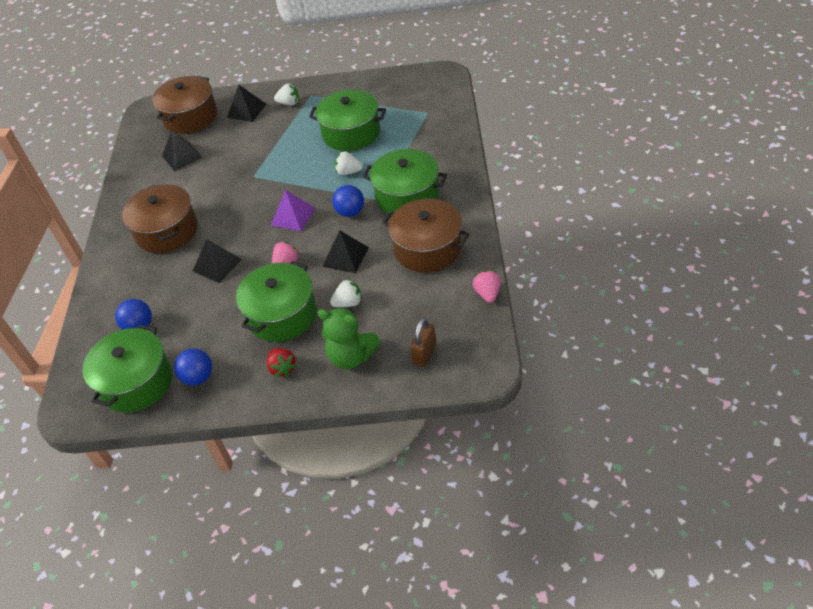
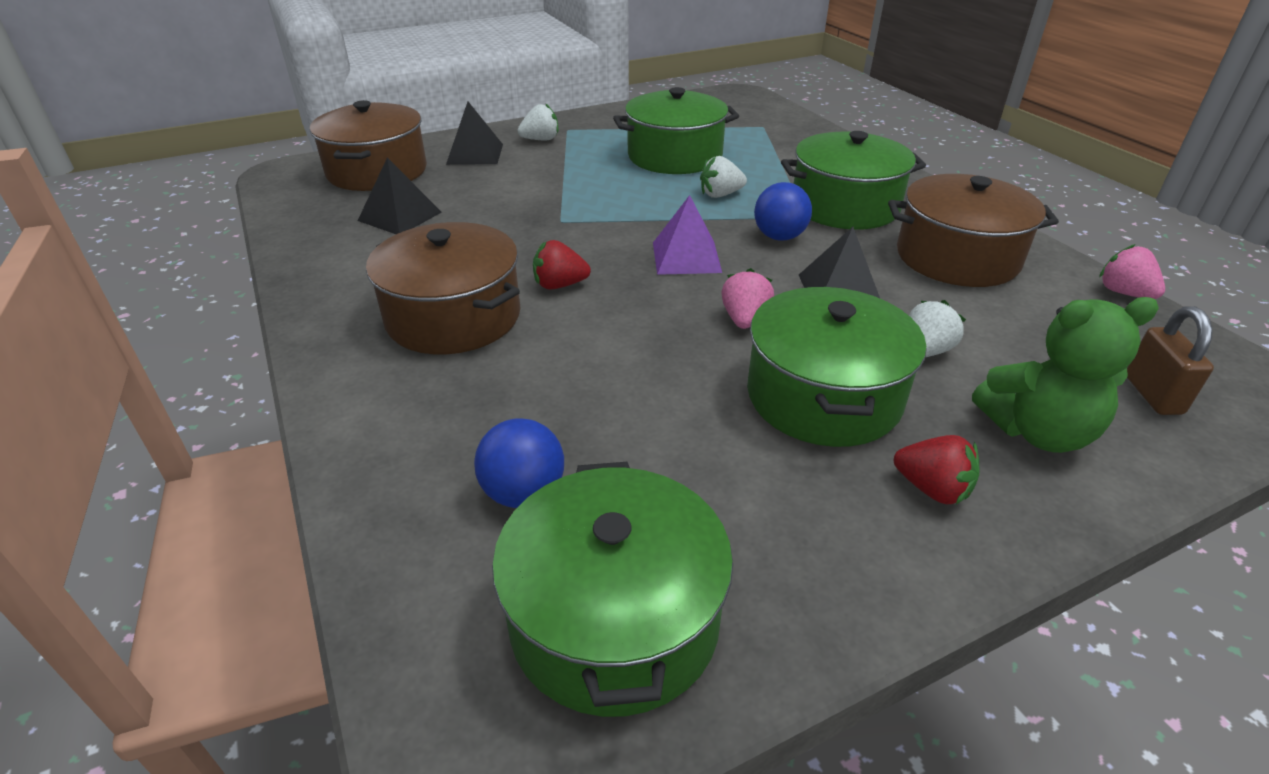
camera: 30 degrees left, 10 degrees down
(198, 377) = (765, 561): blue ball -> none
(217, 265) = (609, 347): black pyramid -> none
(222, 222) = (559, 285): none -> red strawberry

